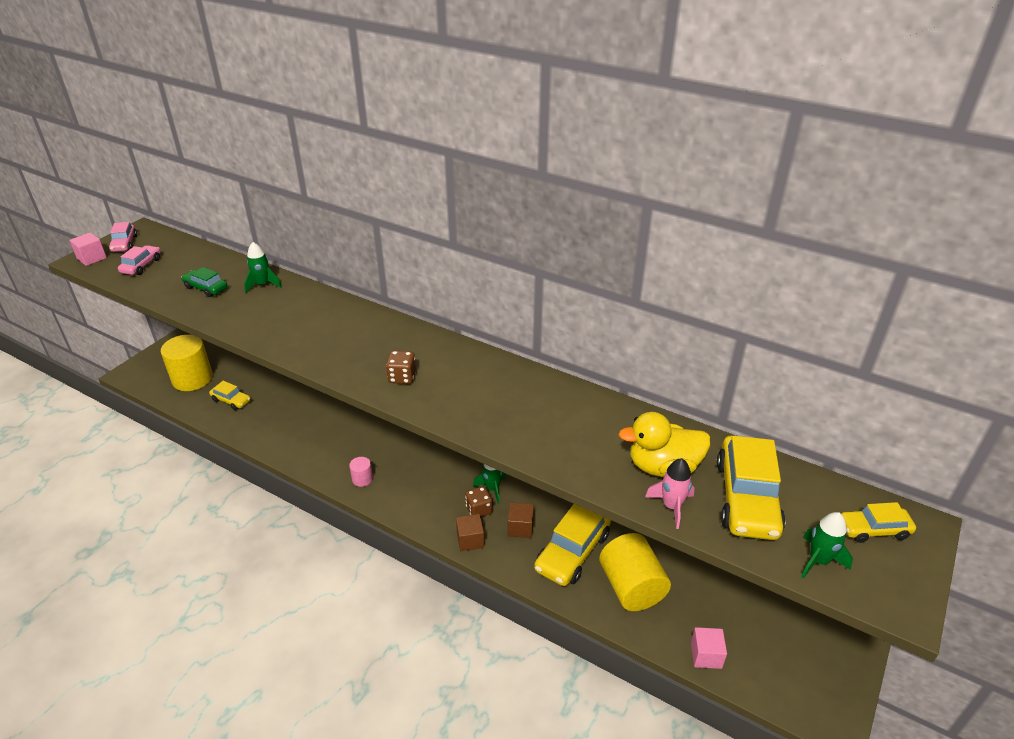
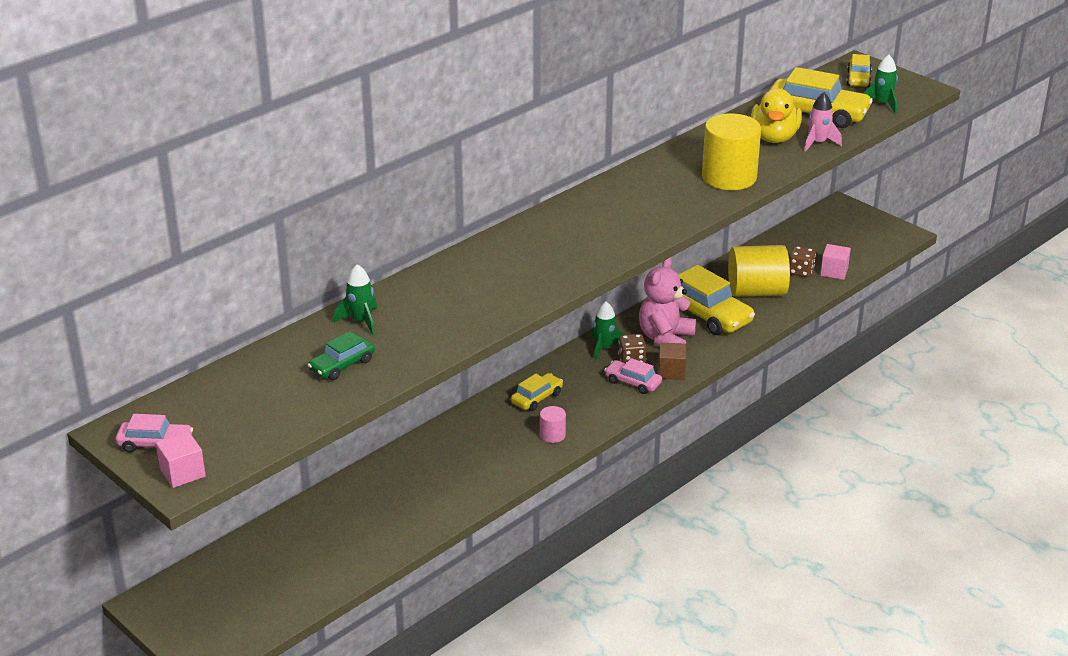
camera: 75 degrees left, 5 degrees down
(141, 266) = (241, 423): pink car -> pink car (633, 382)
(192, 379) = (266, 583): yellow cylinder -> yellow cylinder (729, 177)
(231, 400) = (343, 542): yellow car -> yellow car (537, 398)
(402, 377) = (602, 241): brown dice -> brown dice (800, 271)
(520, 527) = (665, 339): brown cube -> pink teddy bear

